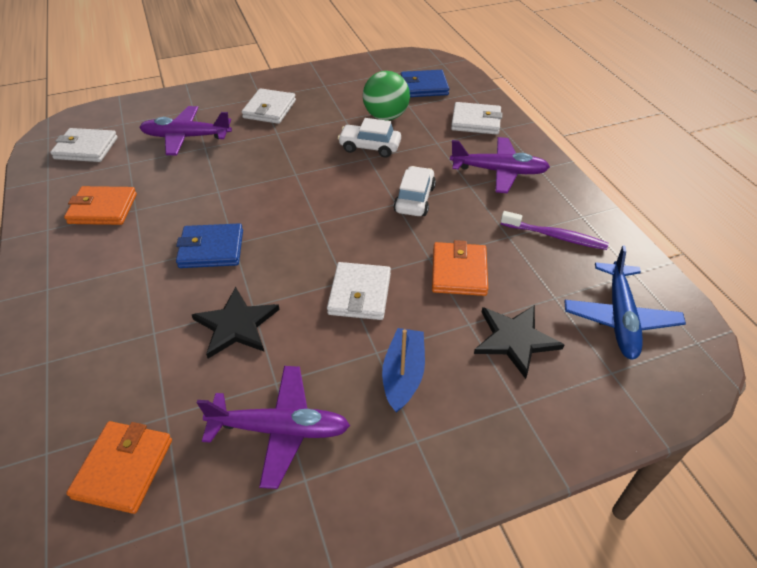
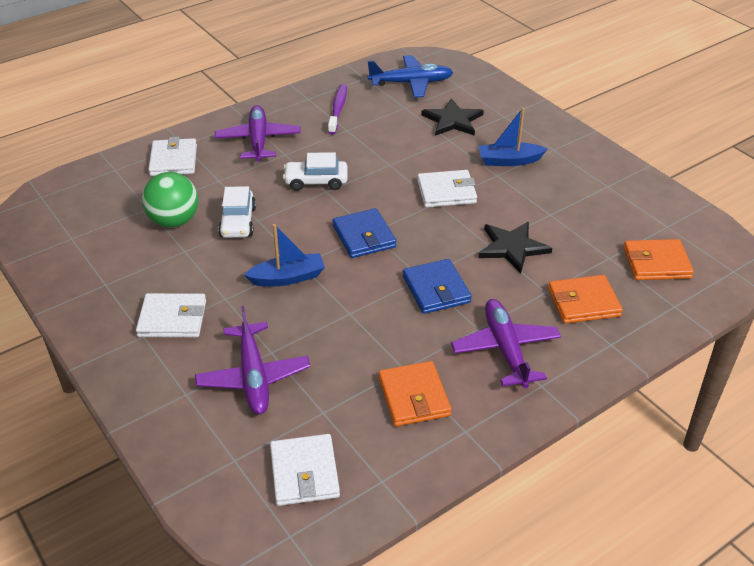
camera: 105 degrees left, 5 degrees down
(280, 429) = (582, 203): purple plane -> purple plane (505, 349)
(282, 164) = (287, 278): none -> blue boat
(424, 87) = (102, 203): blue wallet -> blue wallet (364, 236)
(459, 272) = (398, 149): orange wallet -> orange wallet (583, 302)

